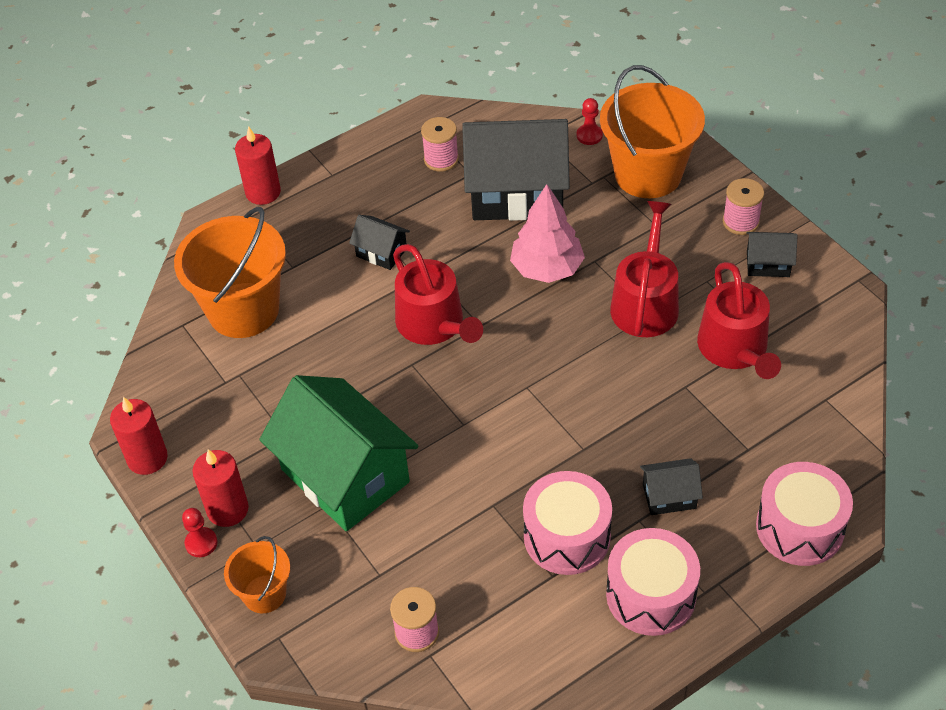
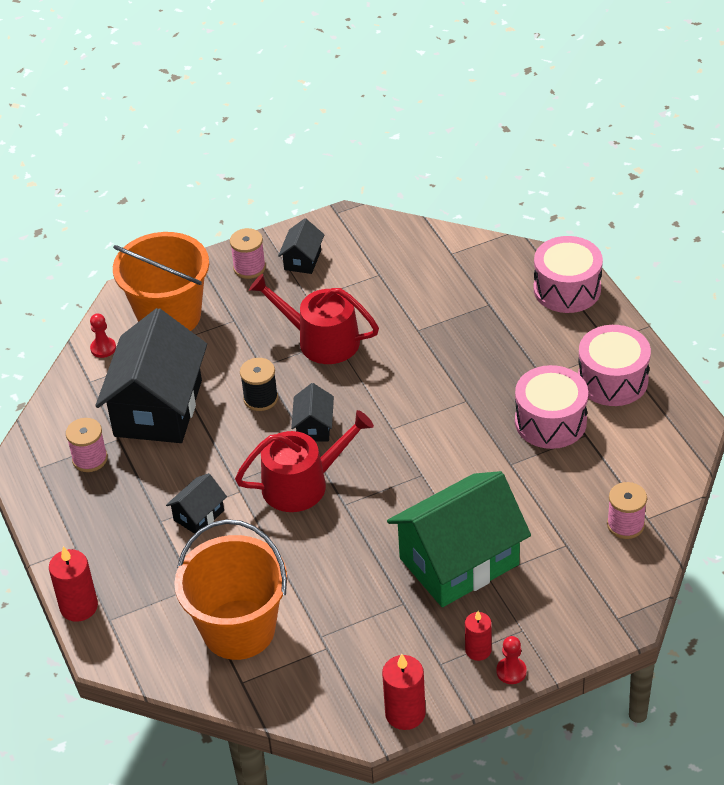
camera: 80 degrees left, 5 degrees down
(227, 509) = (478, 650): red candle -> red candle, size x0.66
(264, 594) = (573, 626): orange bucket -> none
(547, 269) = (260, 398): pink tree -> black spool
(669, 496) = (524, 356): black house -> black house (314, 427)
(735, 350) = (388, 294): red watering can -> none

